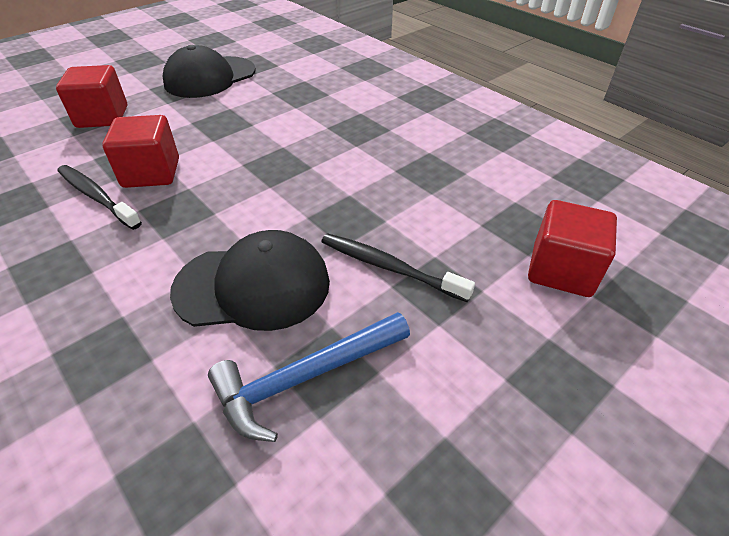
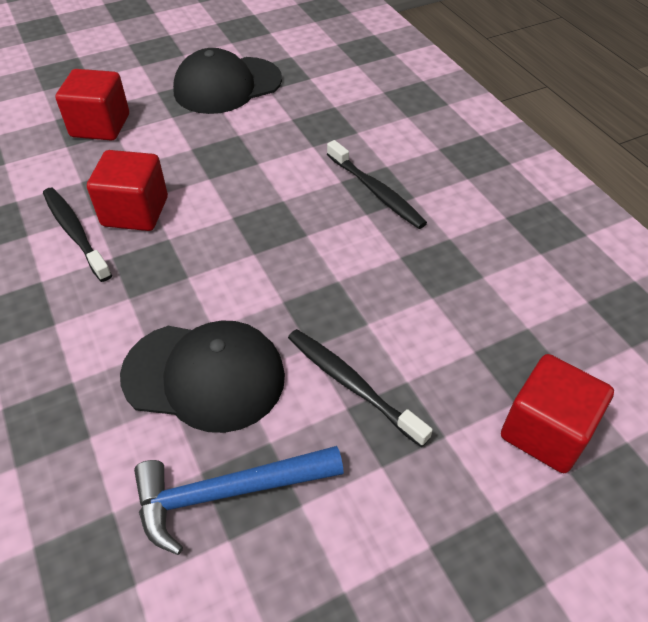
camera: 15 degrees right, 5 degrees up
(358, 130) = (376, 192): none -> black toothbrush

